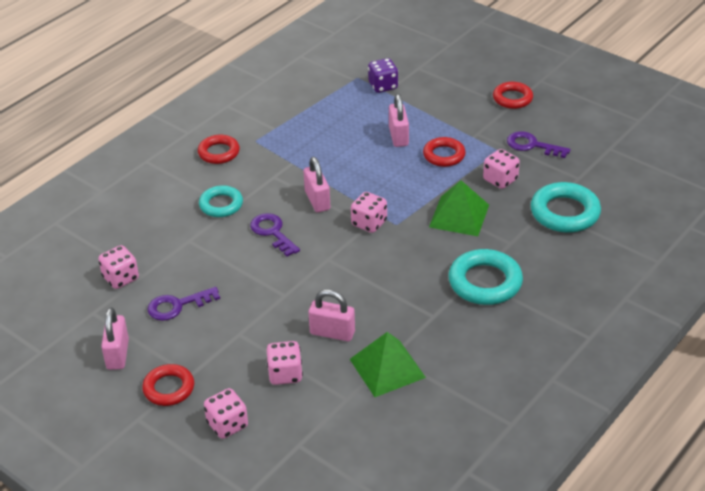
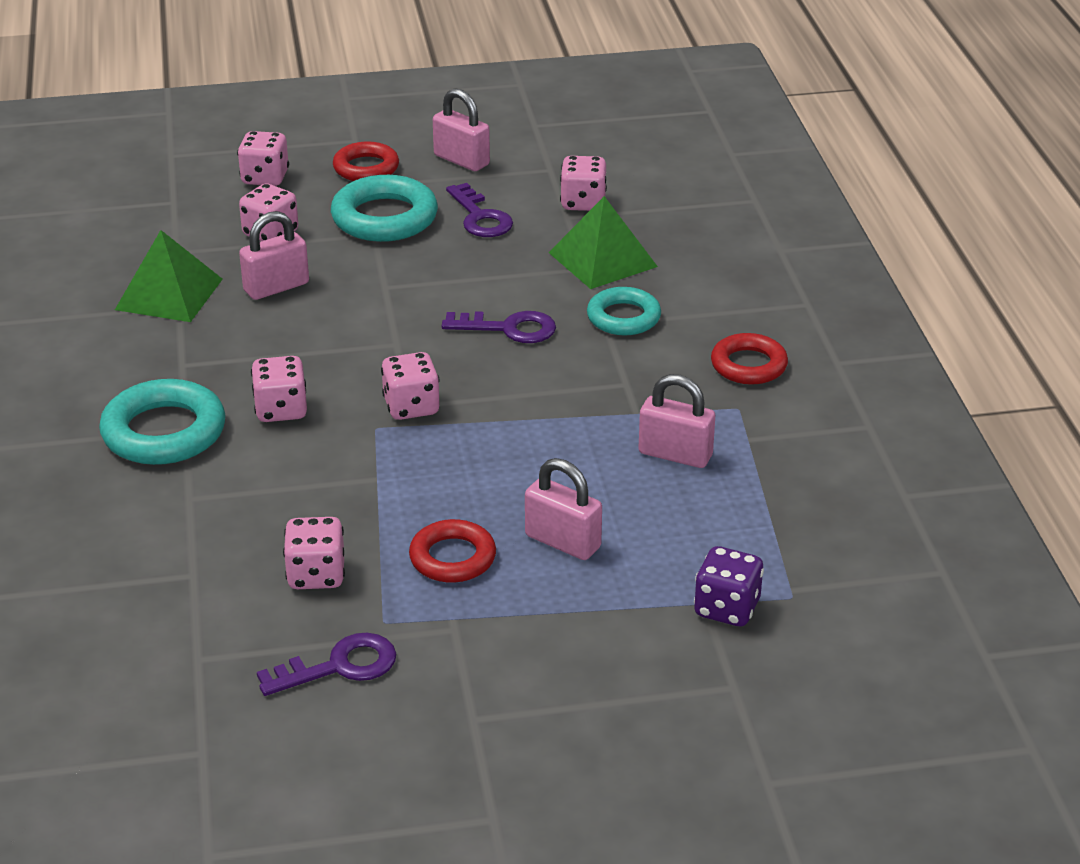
camera: 130 degrees right, 5 degrees down
(177, 305) = (480, 217): purple key -> purple key turned 135 degrees clockwise
(317, 200) = (521, 391): pink padlock -> pink padlock (675, 454)
(422, 259) = (281, 410): none -> pink dice
(459, 215) = (307, 488): green pyramid -> green pyramid (603, 259)
(512, 98) = (489, 738): red ring -> none
(565, 213) = (157, 587): turquoise ring -> turquoise ring (384, 218)

